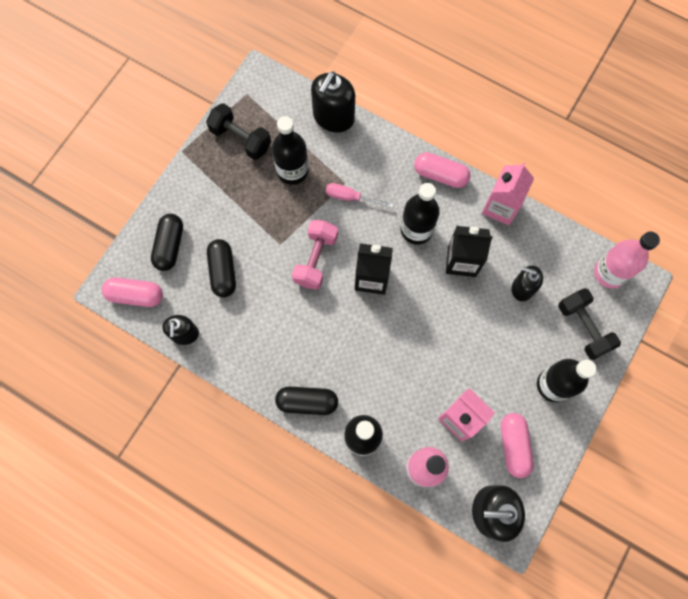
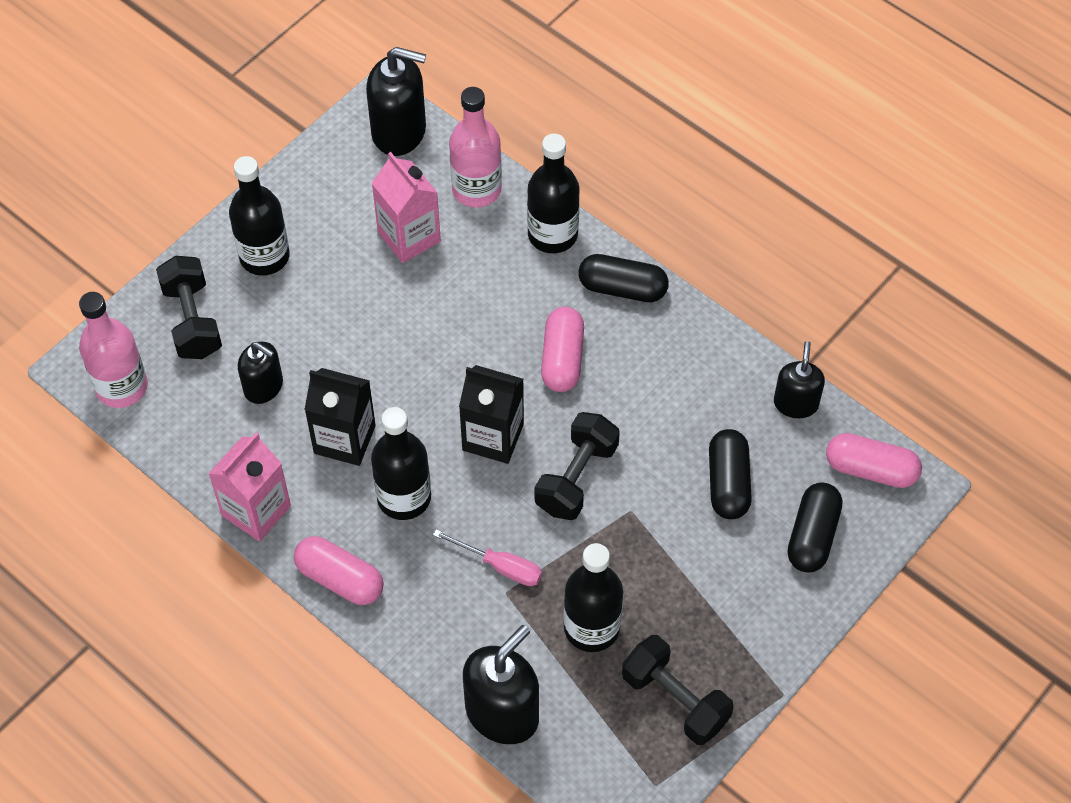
camera: 170 degrees left, 15 degrees down
(315, 259) = (576, 478): pink dumbbell -> black dumbbell
(513, 446) = (345, 196): pink capsule -> pink capsule (562, 359)

